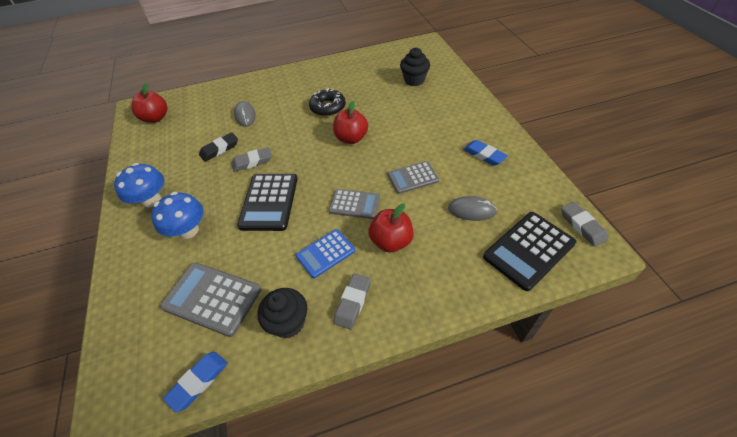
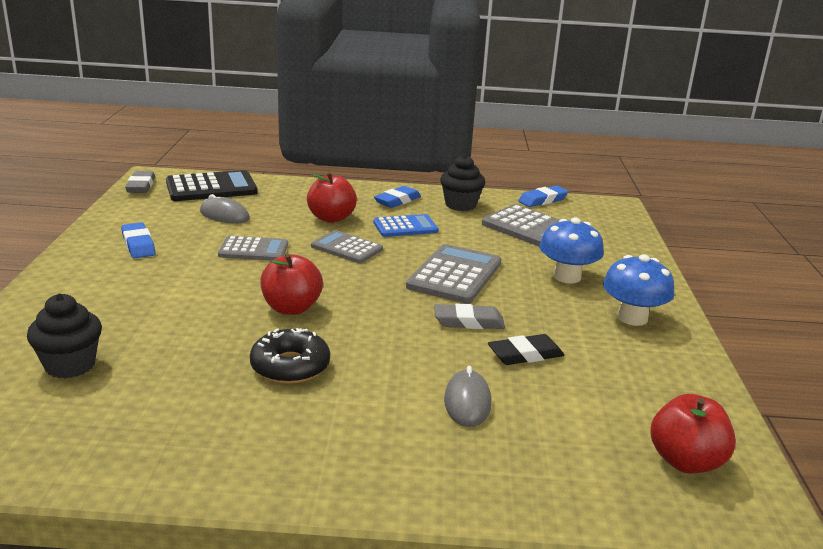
camera: 165 degrees left, 25 degrees down
(269, 202) = (454, 275): black calculator -> grey calculator
(352, 302) = (397, 201): grey eraser -> blue eraser

